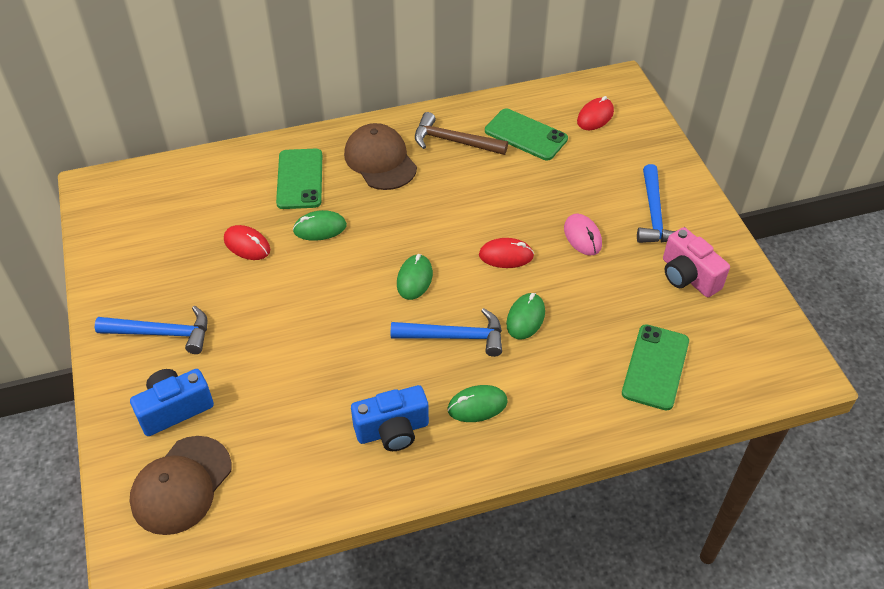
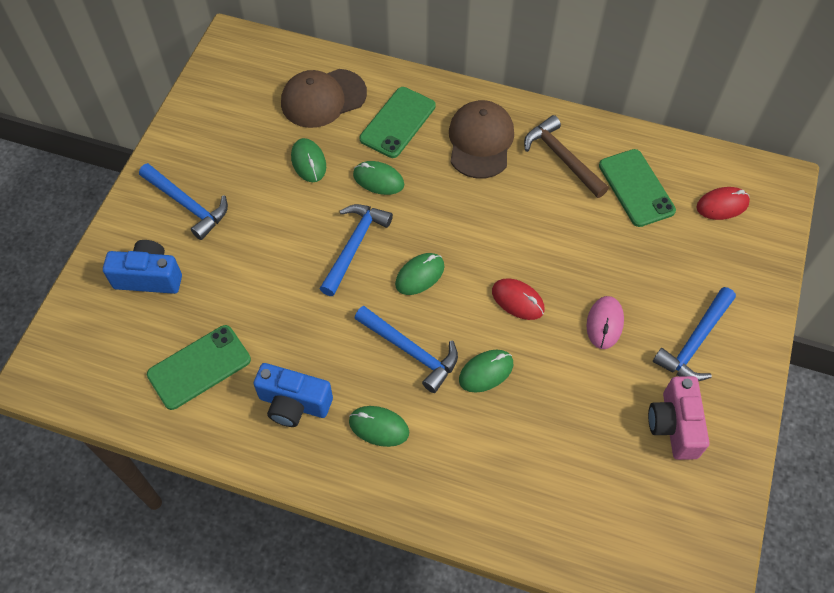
camera: 35 degrees right, 10 degrees up
(181, 485) = (107, 345): brown cap -> brown cap (323, 98)
(247, 245) = (308, 162): red mouse -> green mouse
(341, 286) = (354, 246): none -> blue hammer
(655, 367) = (565, 494): green phone -> green phone (199, 367)

